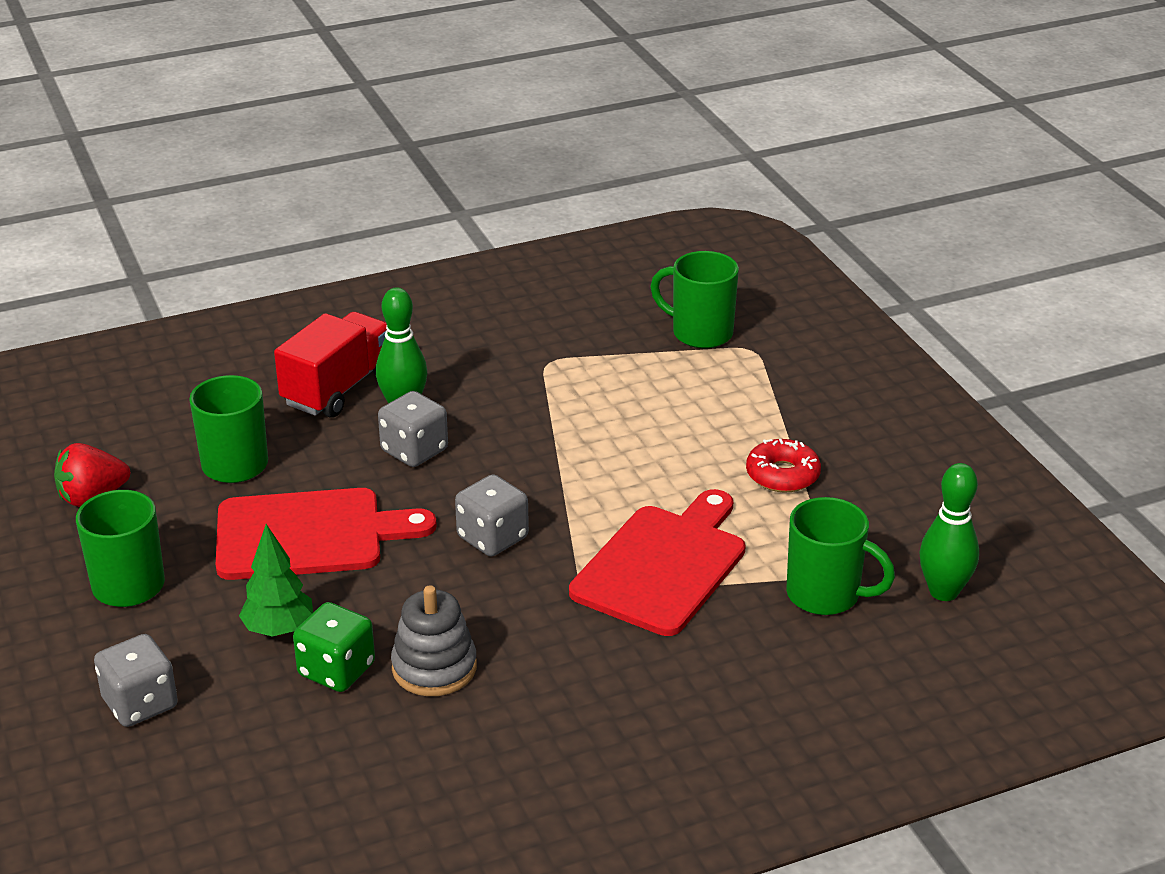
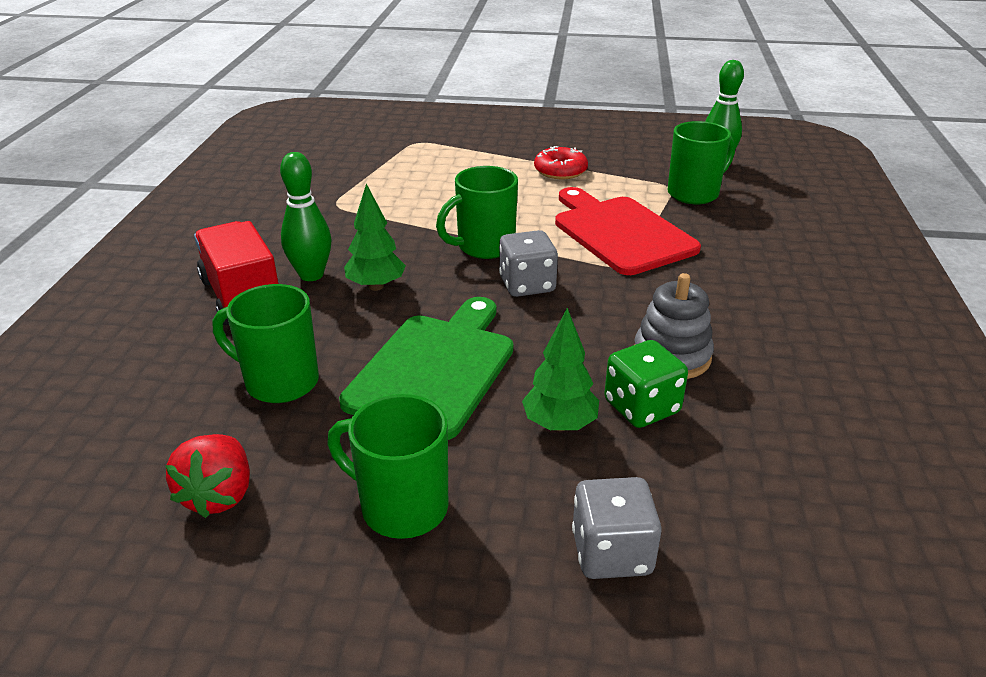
camera: 60 degrees left, 0 degrees up
(309, 534) = (435, 369): red cutting board -> green cutting board
(414, 450) = (376, 286): grey dice -> green tree
(700, 333) = (377, 150): green mug -> green mug (484, 247)

